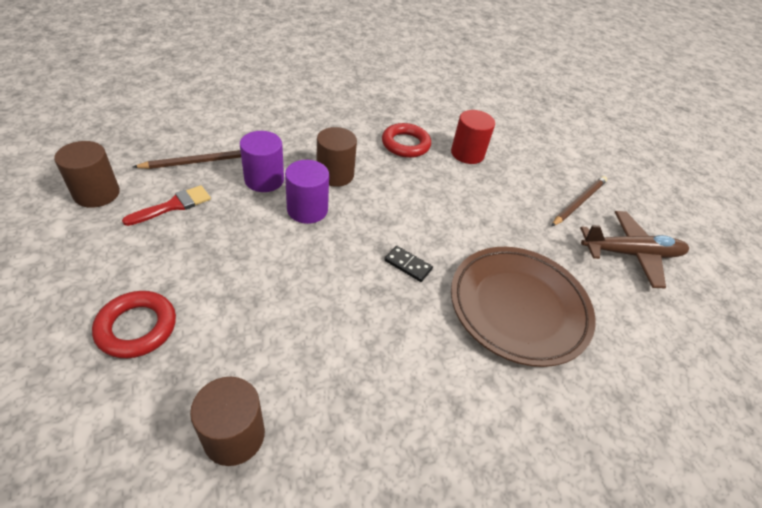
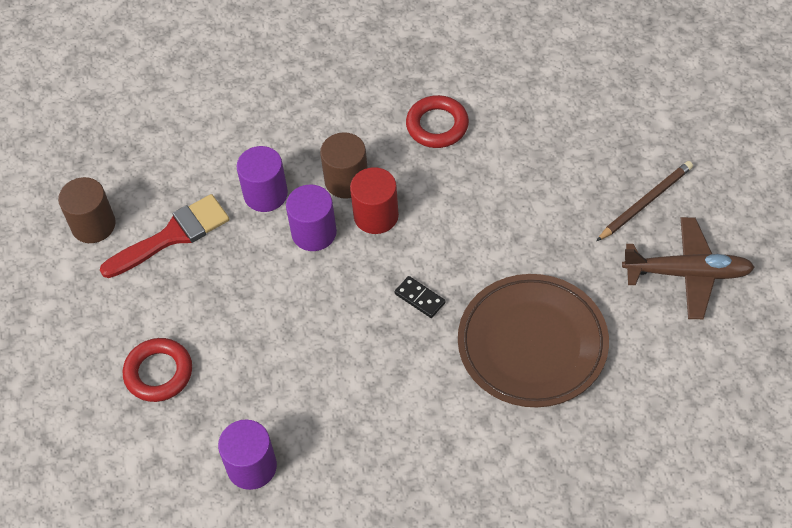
camera: 15 degrees right, 10 degrees up
(173, 206) = (172, 236): red brush -> red brush, size x1.52
(199, 161) = (192, 173): brown pencil -> none
(234, 435) = (252, 466): brown cylinder -> purple cylinder
(467, 153) = (516, 134): red cylinder -> red cylinder (376, 216)

